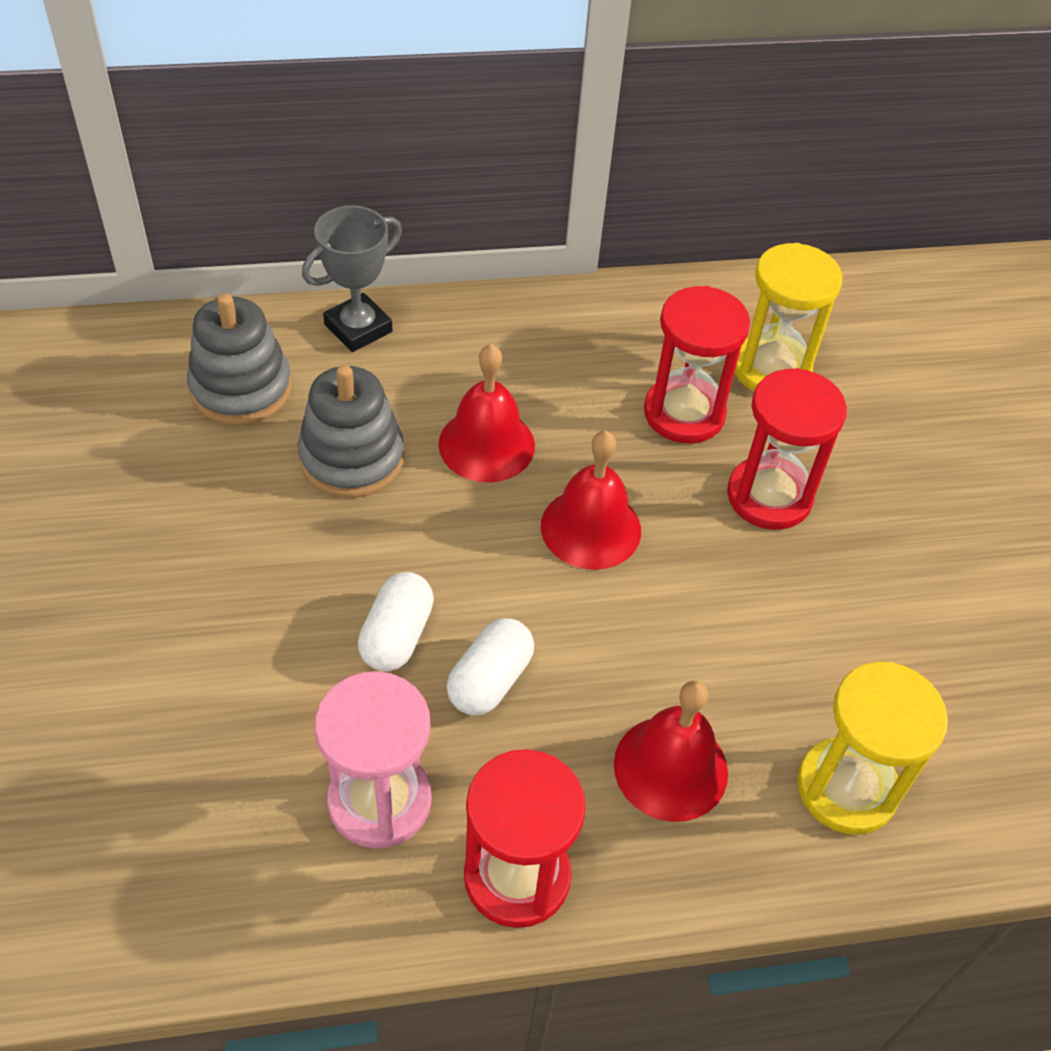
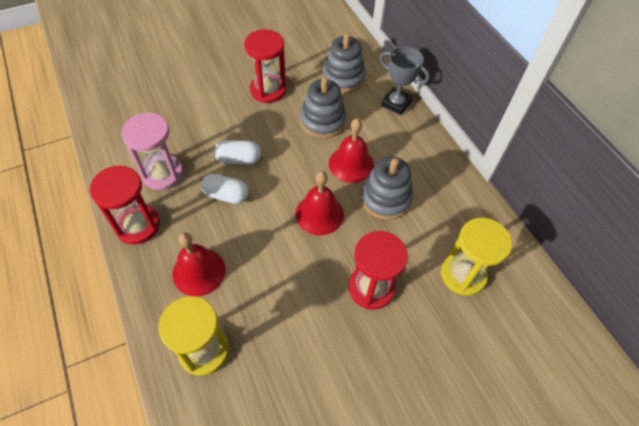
camera: 75 degrees right, 5 degrees up
(587, 418) = (385, 198): none -> grey stacking toy
(684, 413) = (409, 239): red hourglass -> red hourglass (268, 90)

